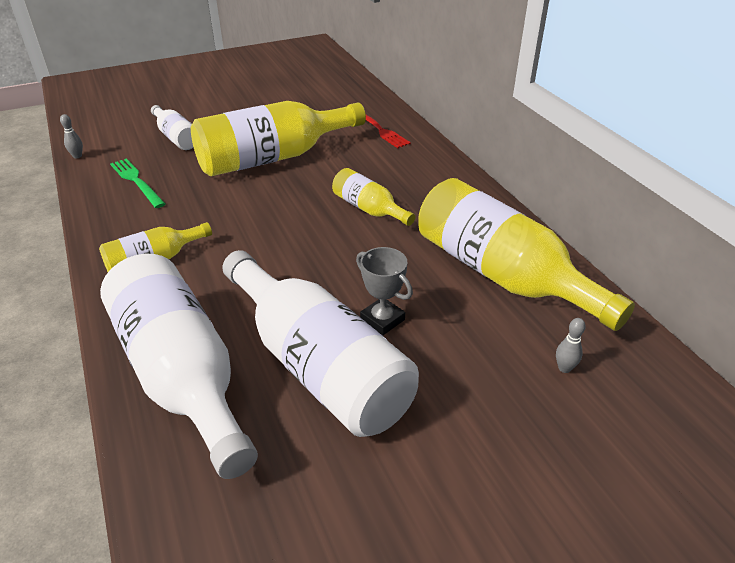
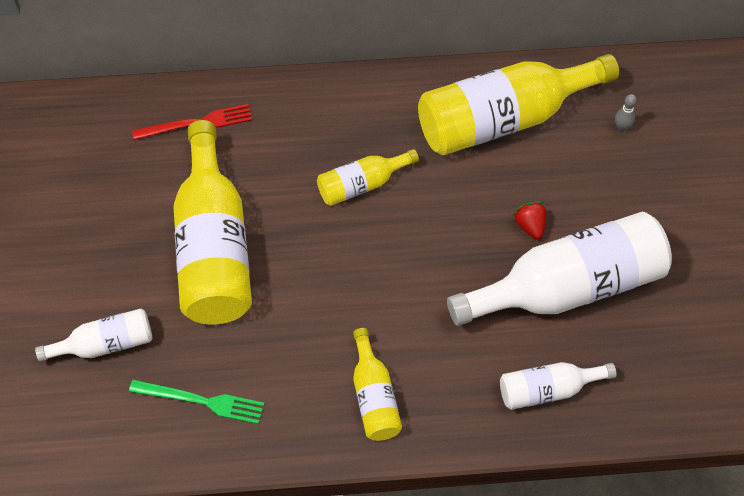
camera: 70 degrees left, 20 degrees up
(77, 156) = (99, 468): grey bowling pin -> none
(136, 181) = (201, 401): green fork -> green fork turned 150 degrees counterclockwise
(182, 375) = (548, 390): white bottle -> white bottle, size x0.50
(382, 319) = (530, 226): grey trophy -> red strawberry

